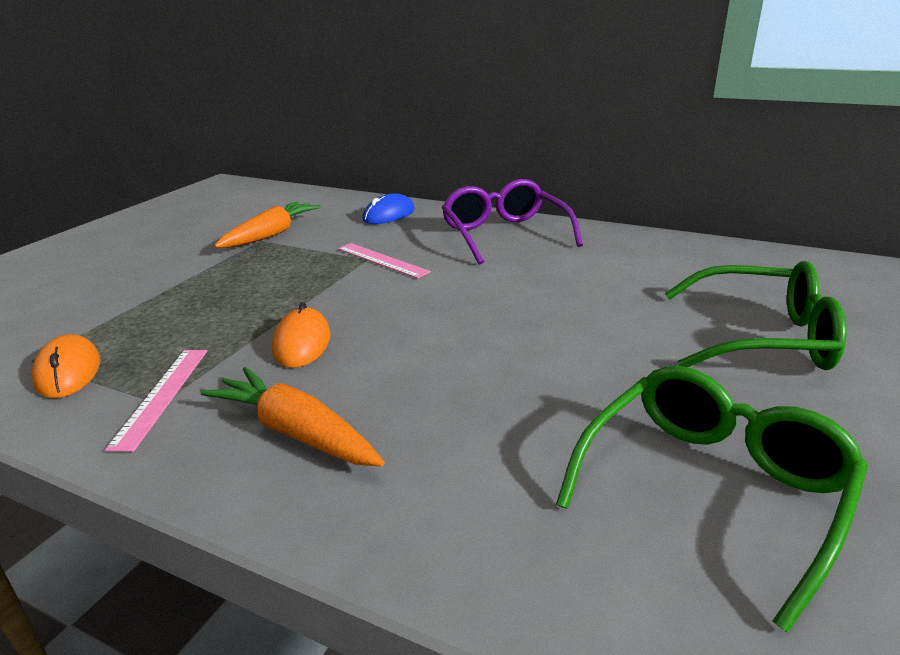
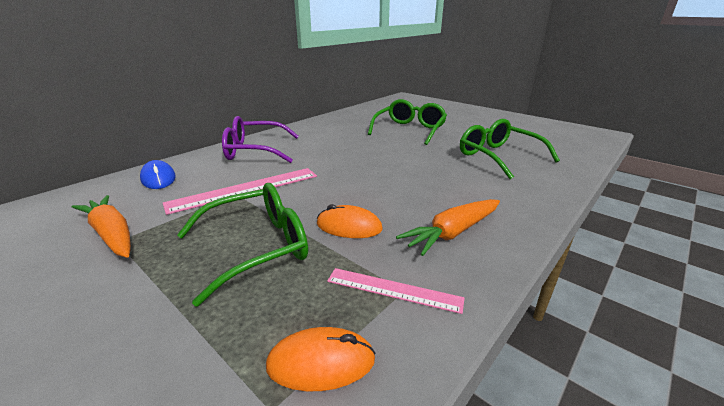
camera: 75 degrees left, 0 degrees up
(250, 299) = (256, 247): none -> green glasses
(382, 260) = (245, 189): pink ruler -> pink ruler, size x1.66

